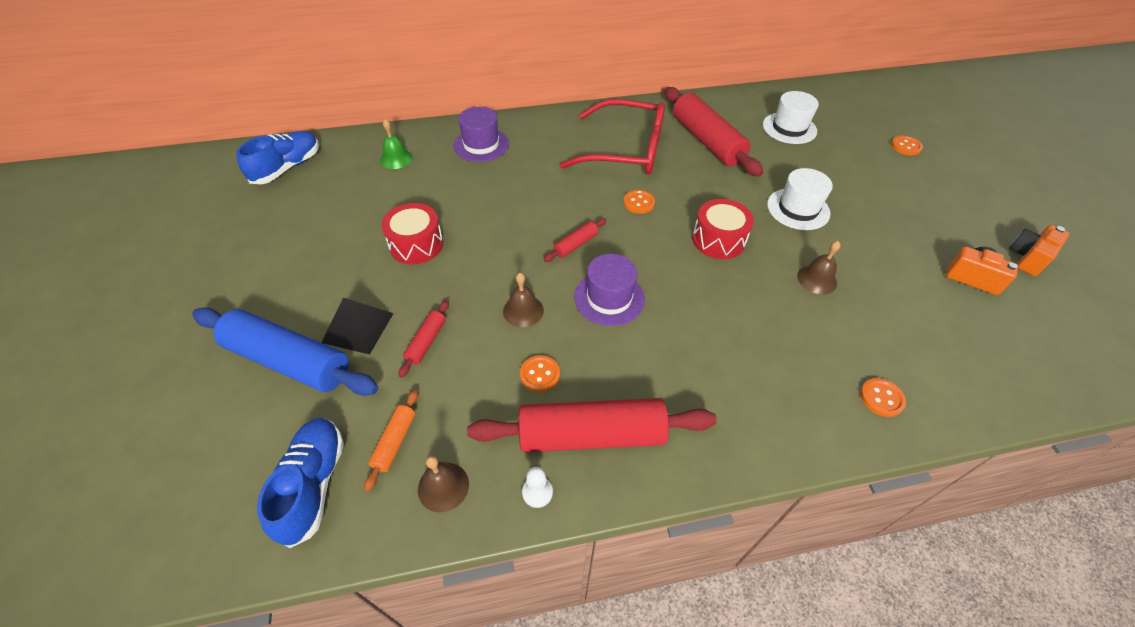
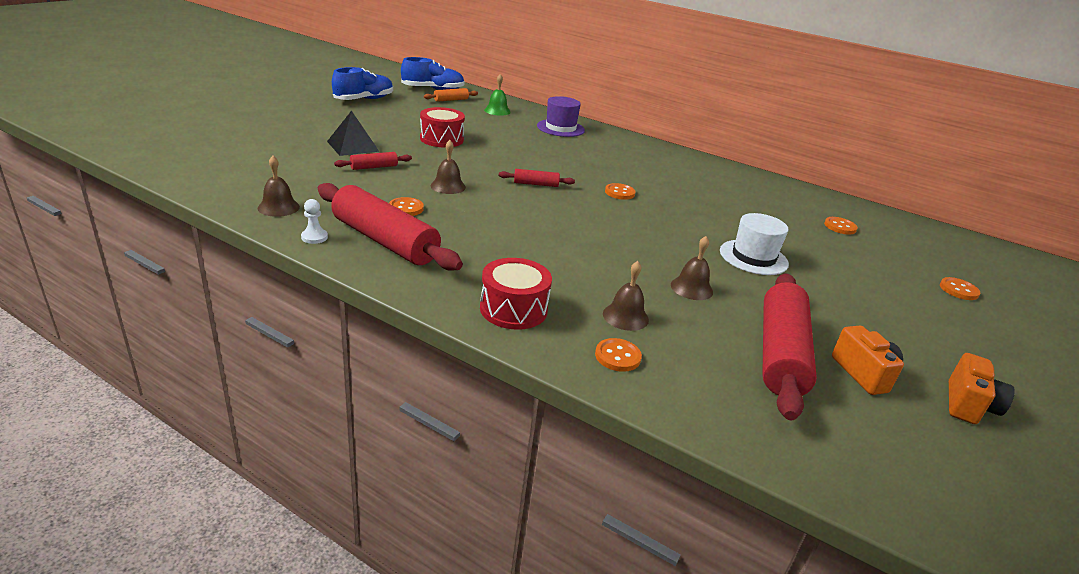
camera: 40 degrees right, 20 degrees down
(289, 361) = (302, 138): blue rolling pin -> none
(313, 484) = (232, 173): blue shoe -> blue shoe (364, 99)
(395, 442) = (290, 183): orange rolling pin -> orange rolling pin (451, 100)
(609, 298) = (510, 210): purple hat -> none
(625, 150) = (660, 172): red glasses -> none
(707, 141) = (741, 198): red rolling pin -> red rolling pin (780, 354)
(718, 240) = (646, 233): red drum -> red drum (513, 309)
(789, 128) = (840, 227): white hat -> orange button
(831, 351) = (625, 316): none -> brown bell
(1027, 258) = (968, 405): orange camera -> orange camera turned 120 degrees clockwise

